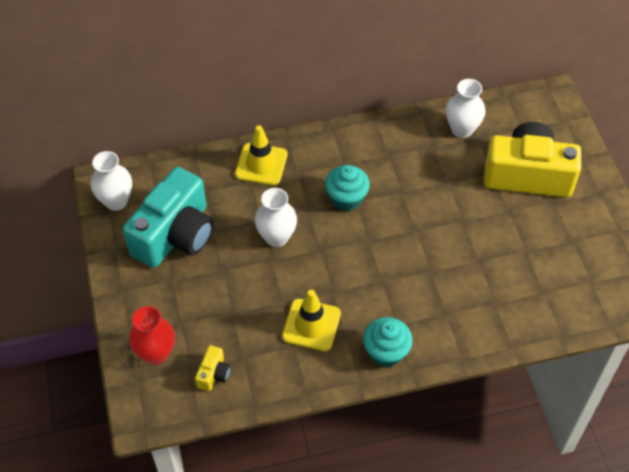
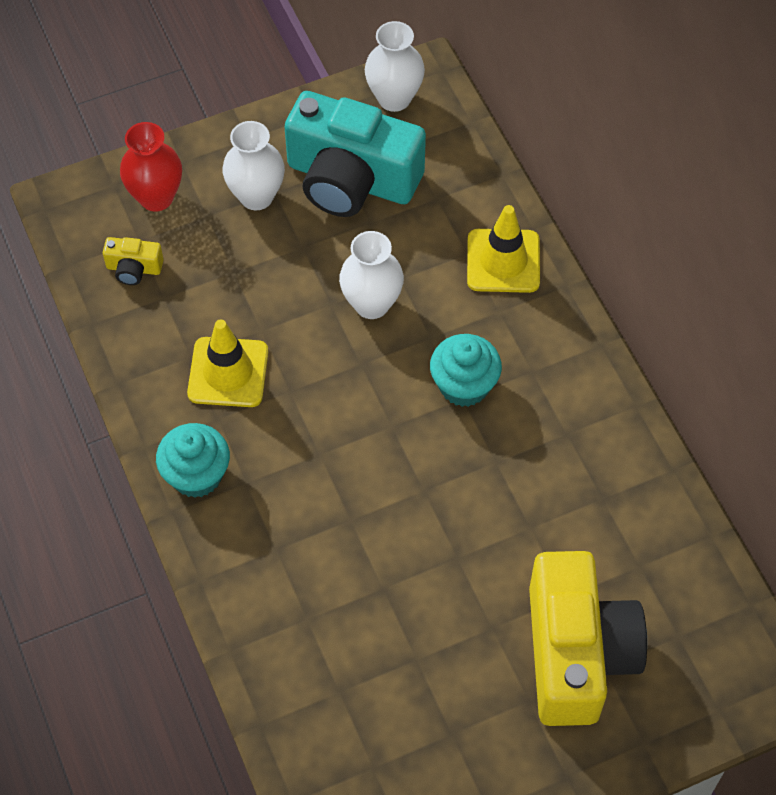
camera: 80 degrees right, 5 degrees up
(462, 129) = (651, 539): white vase -> white vase (256, 196)

